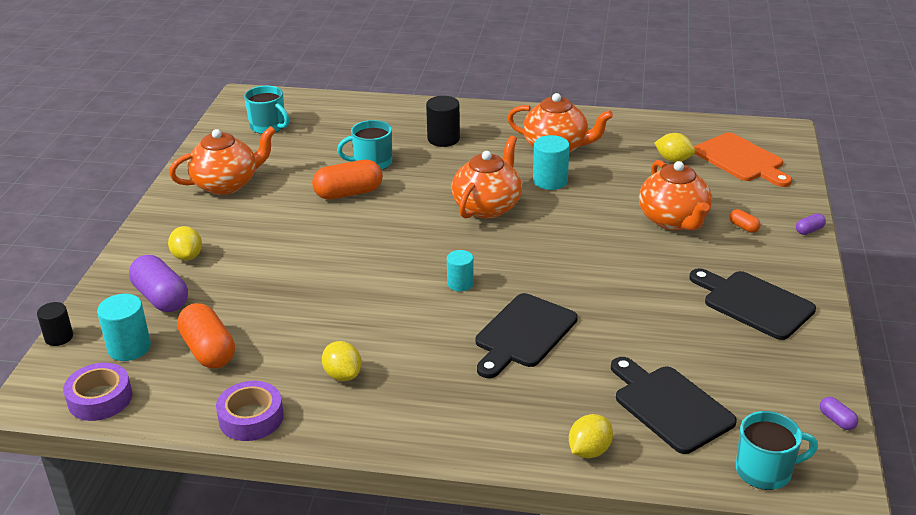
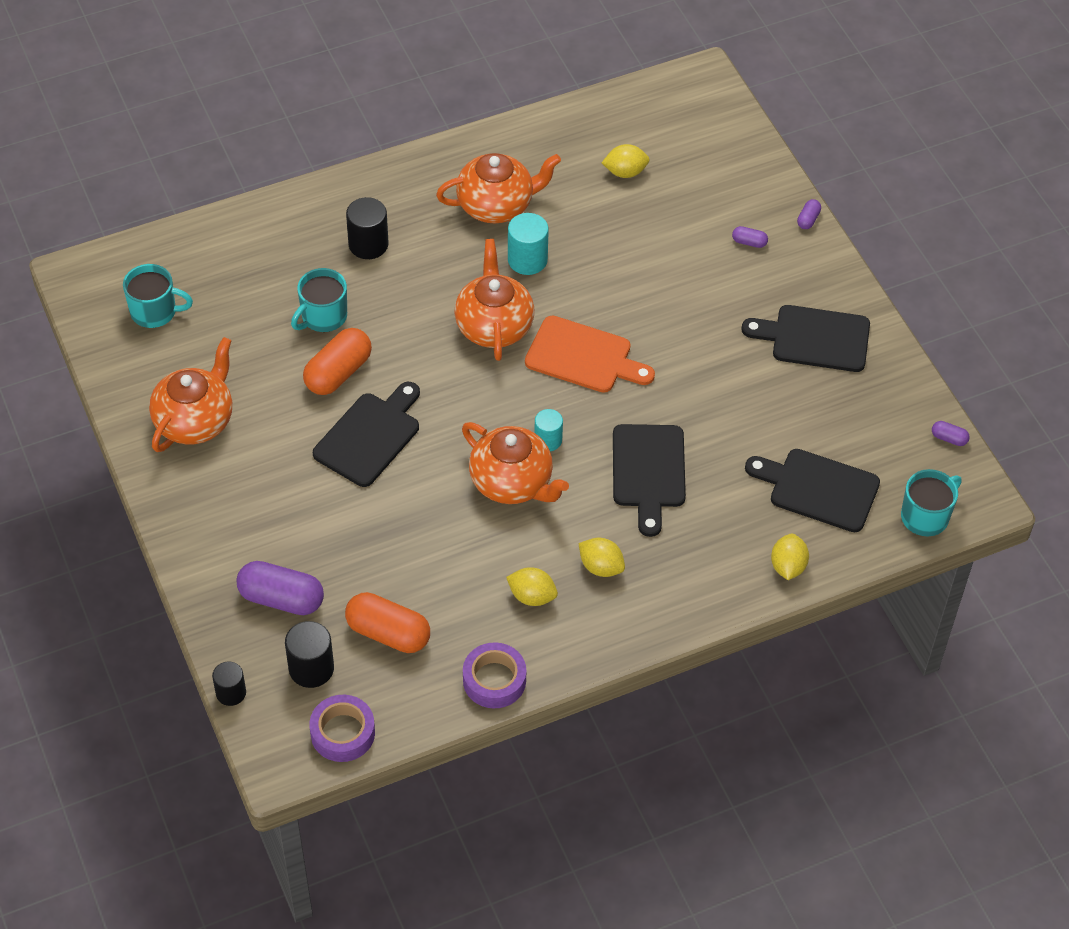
camera: 35 degrees left, 20 degrees up
(129, 348) = (311, 668): turquoise cylinder -> black cylinder
(187, 256) = (254, 536): yellow lemon -> yellow lemon (601, 567)
(330, 233) = (369, 436): none -> black cutting board
(673, 220) = (681, 262): orange teapot -> orange teapot (512, 482)
(741, 160) = (689, 142): orange cutting board -> orange cutting board (583, 356)
(743, 227) = (749, 242): orange capsule -> purple capsule

